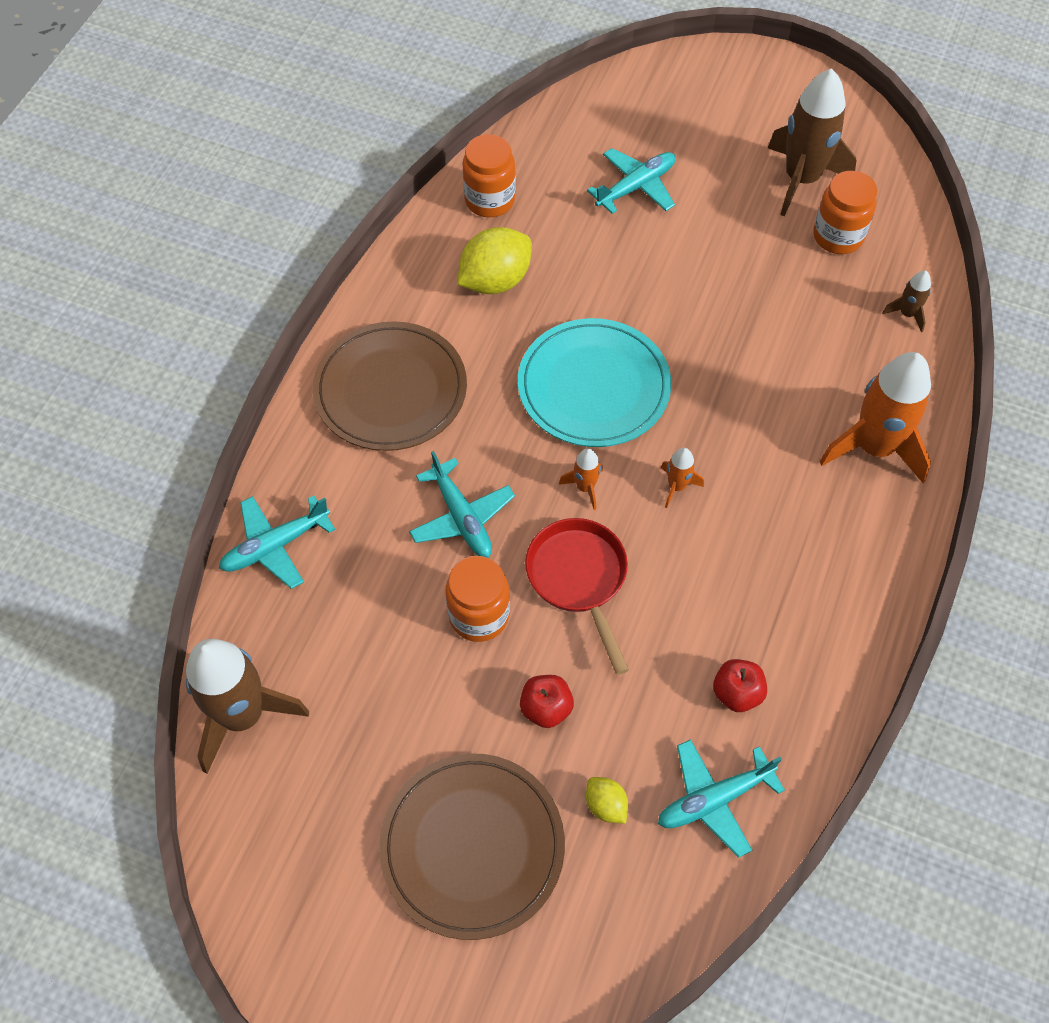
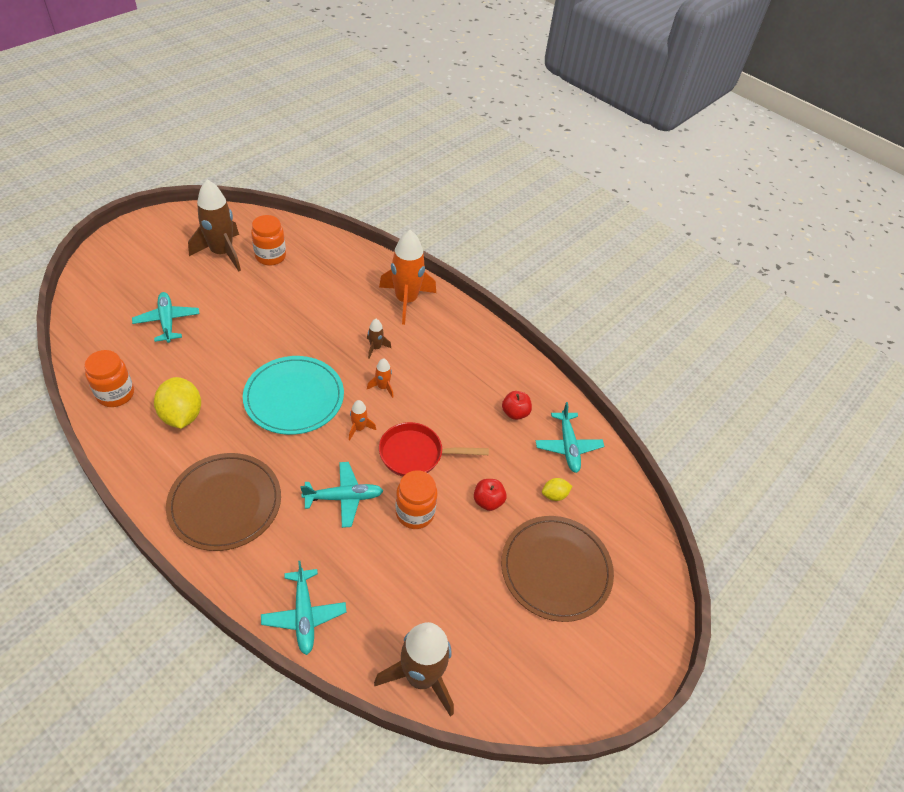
camera: 75 degrees left, 10 degrees down
(907, 314) = (337, 254): brown rocket -> brown rocket (375, 348)

